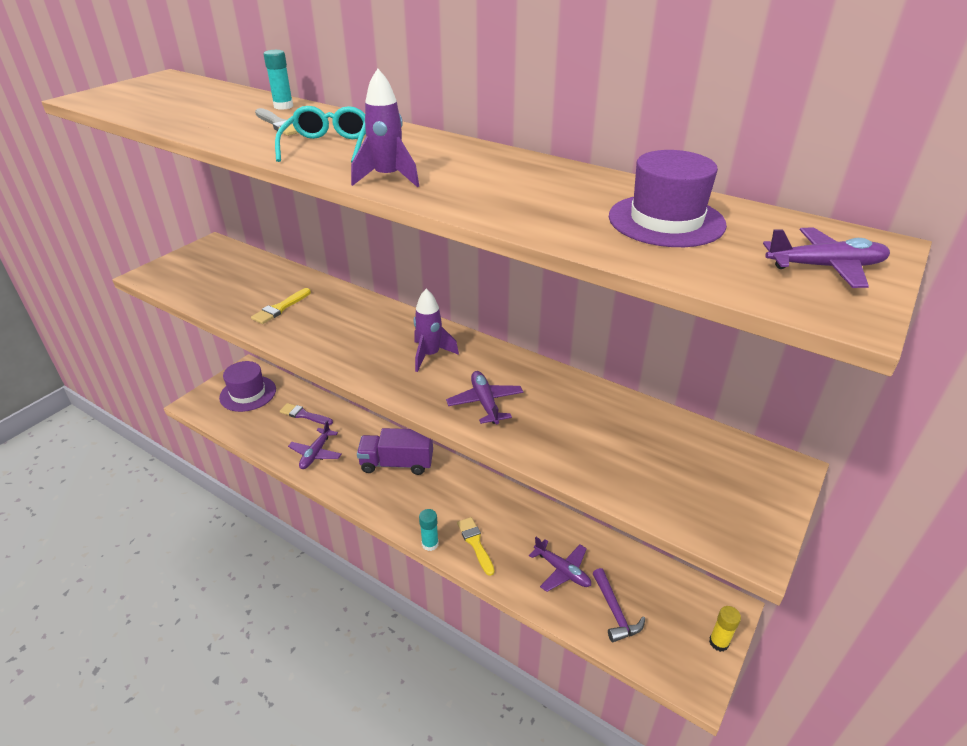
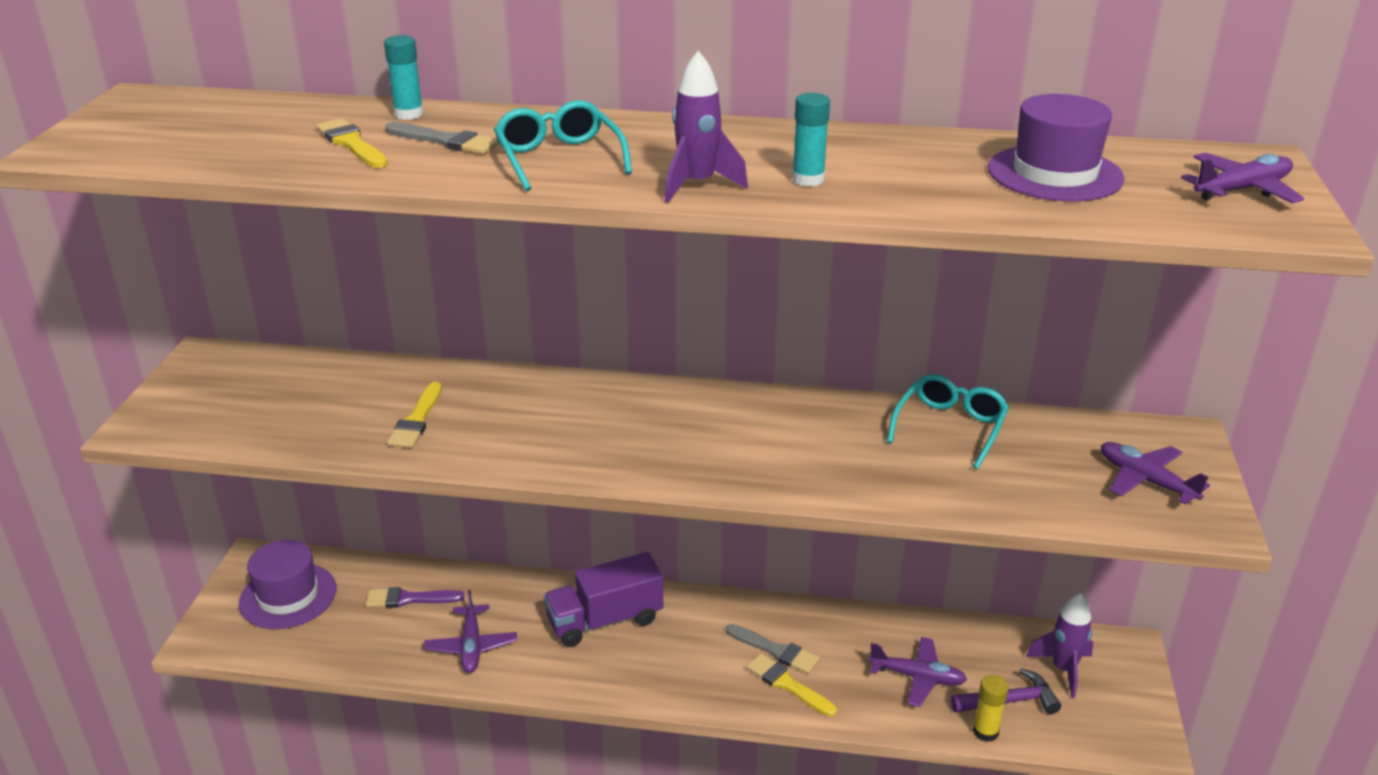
camera: 25 degrees left, 5 degrees down
(227, 117) = (351, 144): none -> yellow brush
(430, 355) = (691, 425): purple rocket -> purple rocket (1063, 669)
(430, 544) = (728, 707): turquoise glue stick -> turquoise glue stick (808, 180)
(483, 518) = (775, 650): none -> grey brush
(485, 403) = (813, 462): purple plane -> purple plane (1146, 480)
(601, 406) = (950, 427): none -> turquoise glasses
(615, 612) = (1009, 701): purple hammer -> purple hammer turned 60 degrees counterclockwise
(718, 642) = (1140, 690): yellow glue stick -> yellow glue stick (985, 731)

